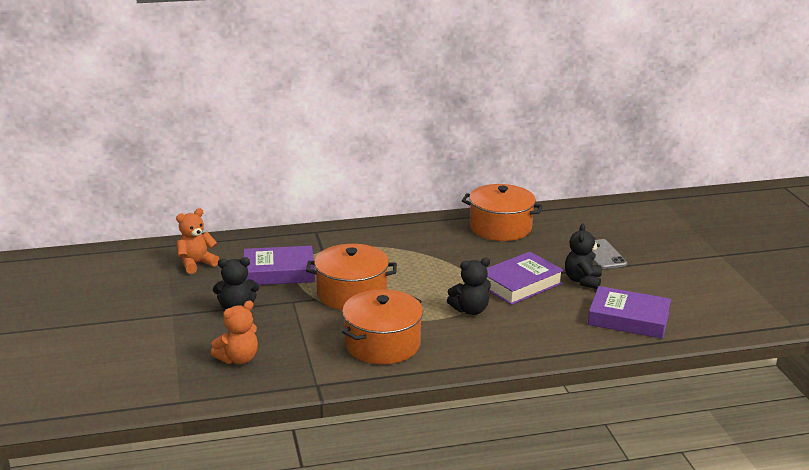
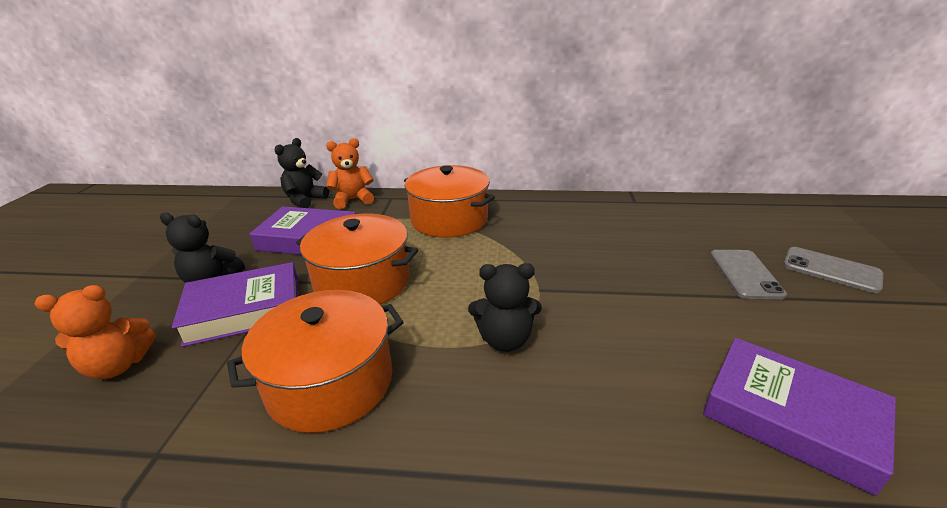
camera: 20 degrees right, 5 degrees up
(196, 264) = (239, 218): orange teddy bear -> orange teddy bear (353, 200)
(500, 227) = (605, 217): orange pot -> orange pot (449, 219)
(520, 284) = (602, 304): purple book -> purple book (245, 310)
(582, 281) = (706, 315): black teddy bear -> black teddy bear (305, 200)
(653, 245) = (831, 270): none -> grey phone

